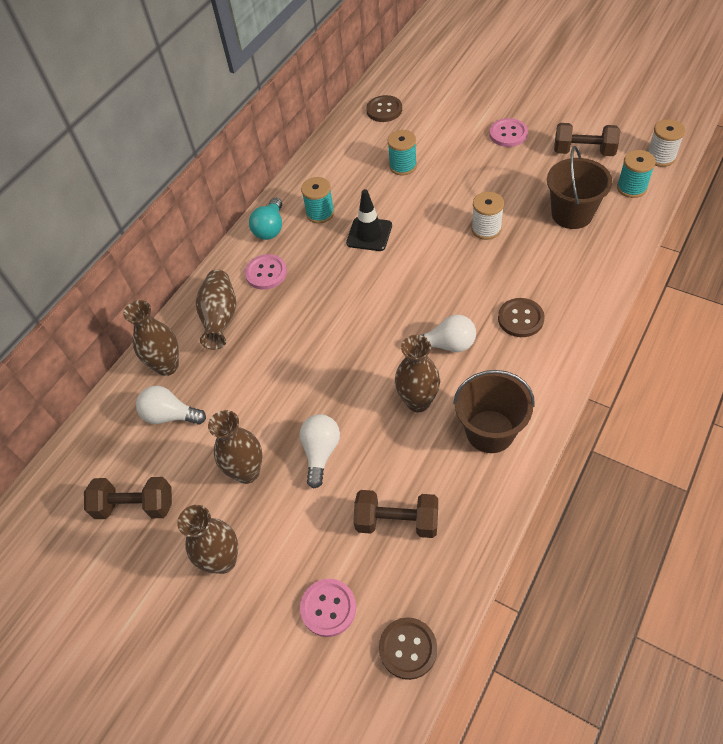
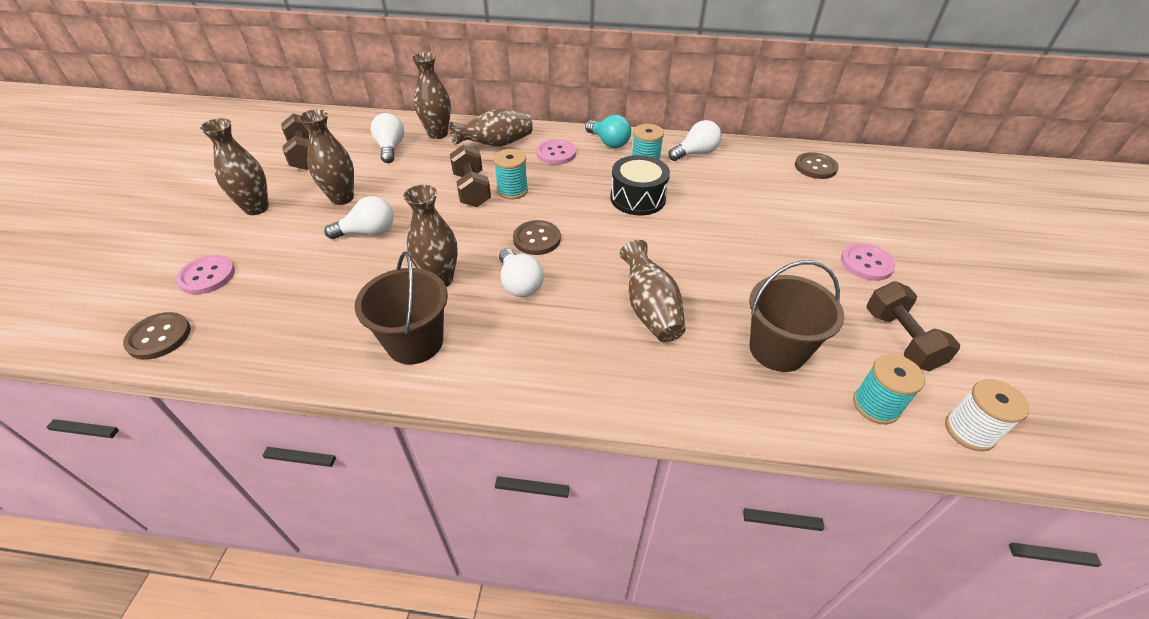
camera: 60 degrees right, 10 degrees down
(270, 228) = (608, 142): turquoise light bulb -> turquoise light bulb turned 120 degrees counterclockwise
(323, 174) = (695, 153): none -> white light bulb
(369, 234) = (637, 198): black traffic cone -> black drum
(397, 521) = (297, 298): brown dumbbell -> brown dumbbell (472, 190)
(403, 166) = (746, 197): turquoise spool -> turquoise spool (512, 190)
(486, 229) = (699, 278): white spool -> none
(509, 269) = (650, 309): none -> brown vase
(520, 319) = (581, 335): brown button -> brown button (537, 239)

